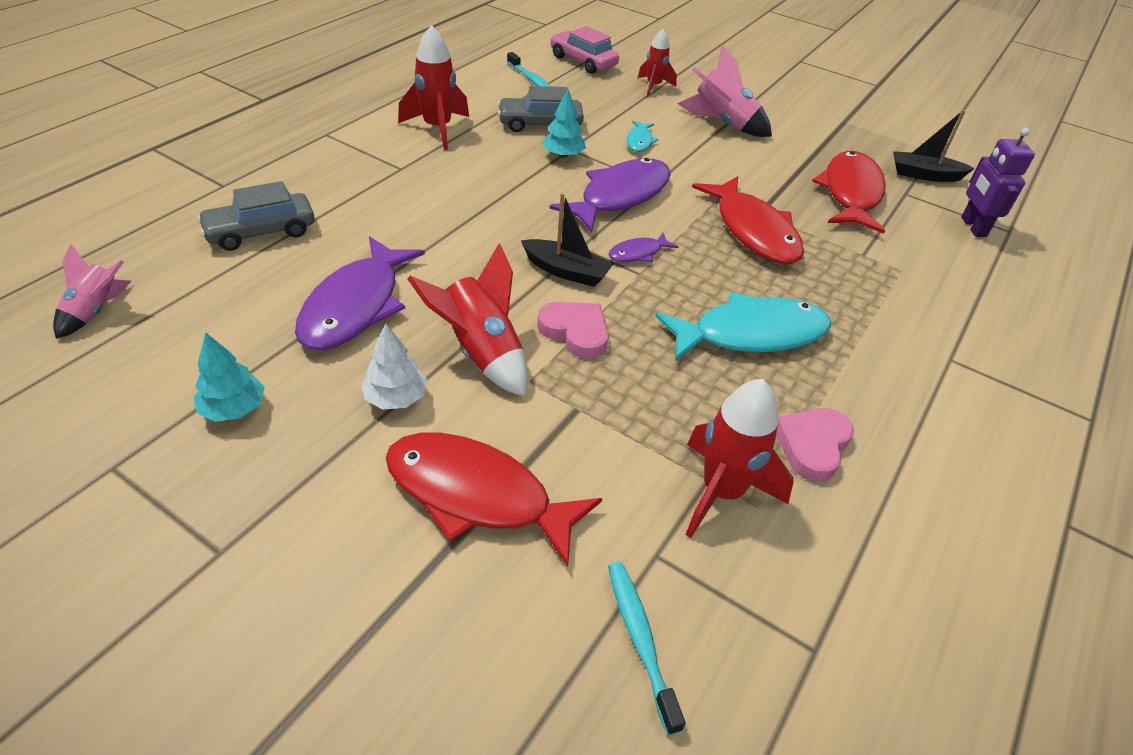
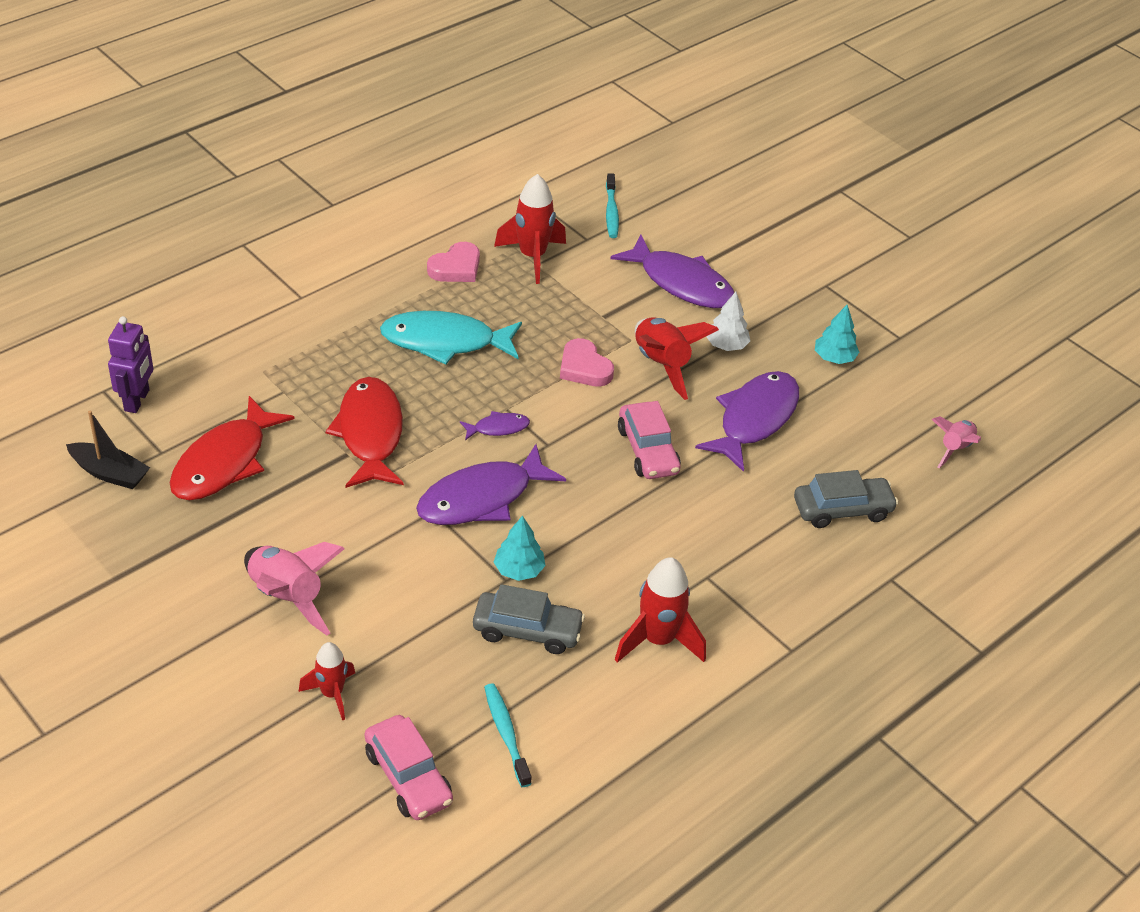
camera: 165 degrees left, 0 degrees up
(476, 255) = (648, 450): none -> pink car
(477, 495) = (681, 283): red fish -> purple fish
(566, 271) = (571, 421): black boat -> none
(639, 141) = (415, 580): turquoise fish -> none

